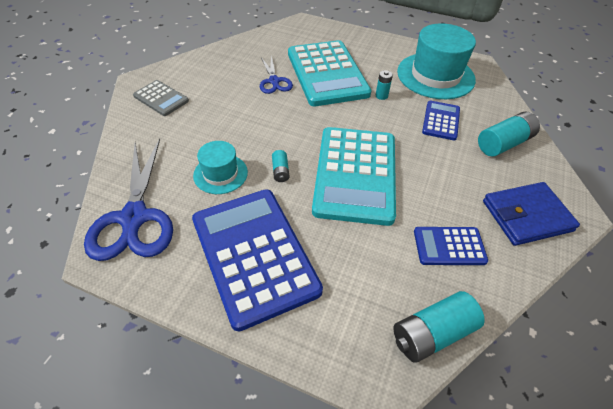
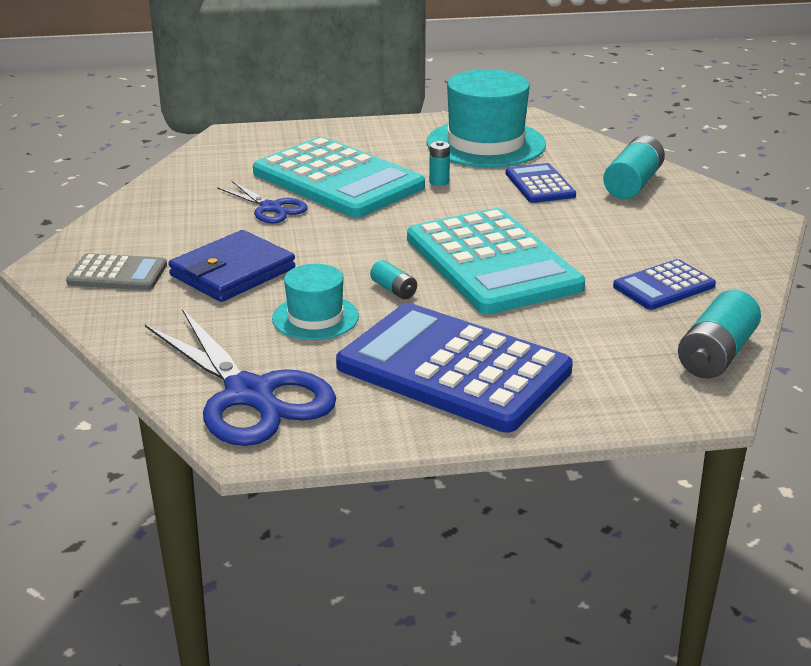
camera: 30 degrees left, 20 degrees down
(526, 216) = (717, 236): blue wallet -> blue wallet (232, 272)

